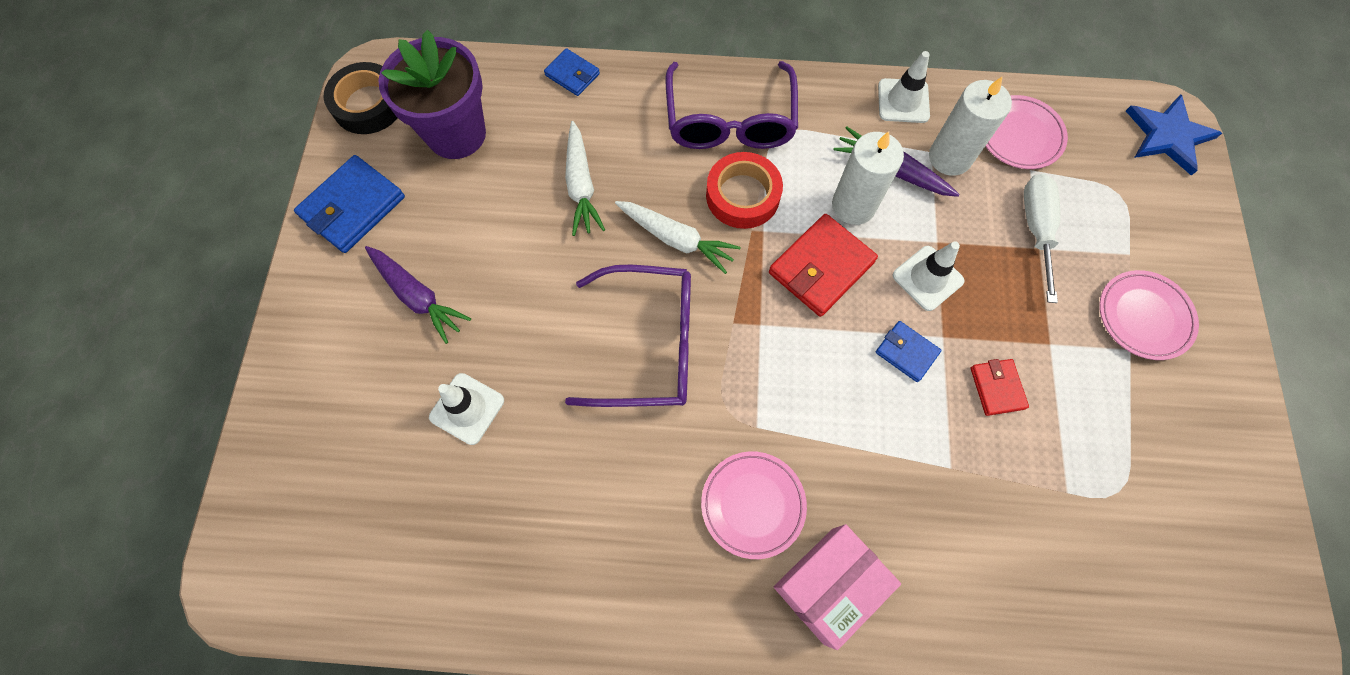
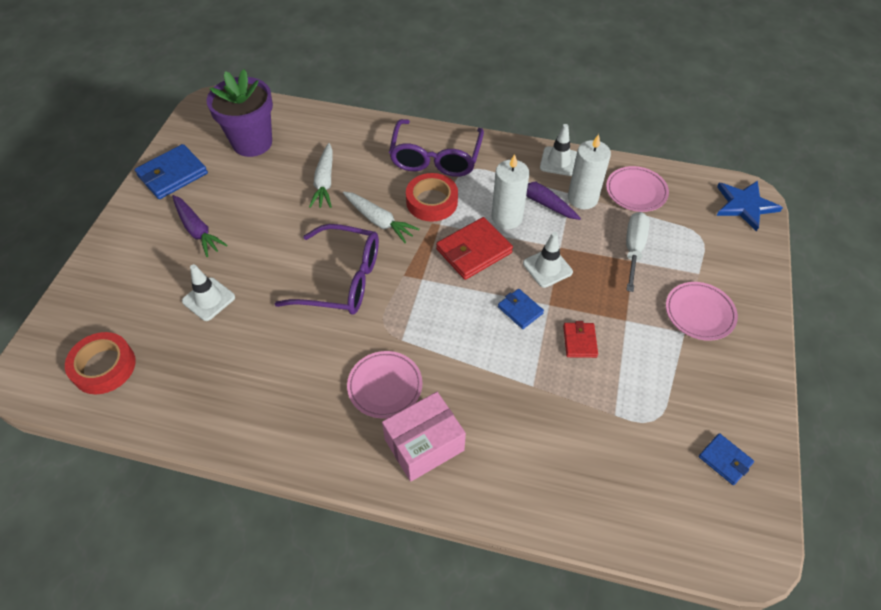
camera: 10 degrees right, 15 degrees down
(347, 545) = (104, 367): none -> red tape
(368, 104) = (201, 119): black tape -> none
(572, 75) = (338, 119): blue wallet -> blue wallet (724, 460)

